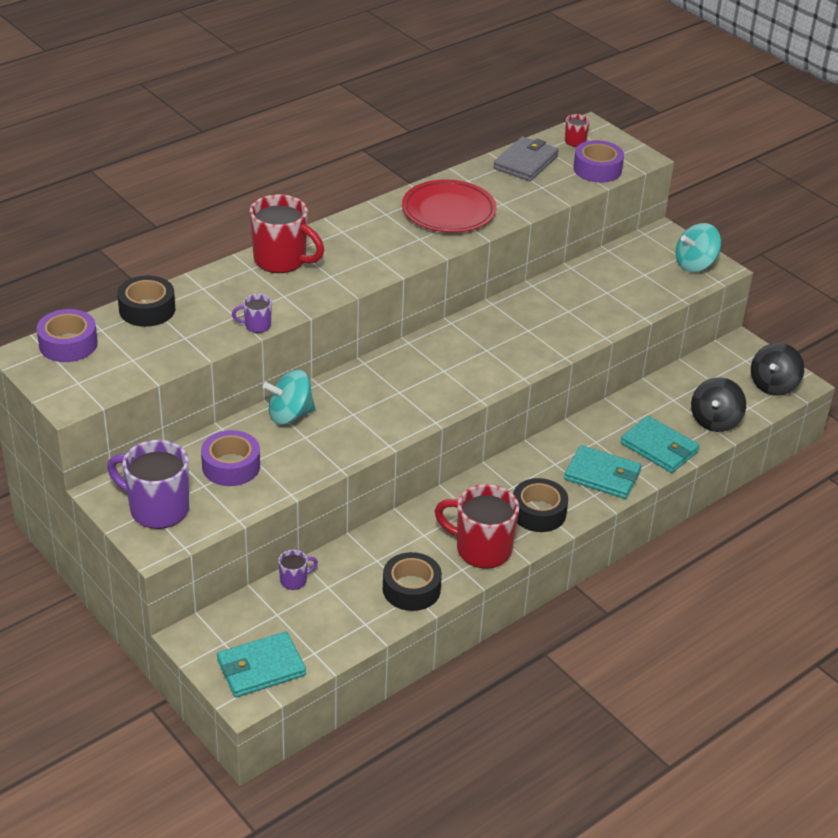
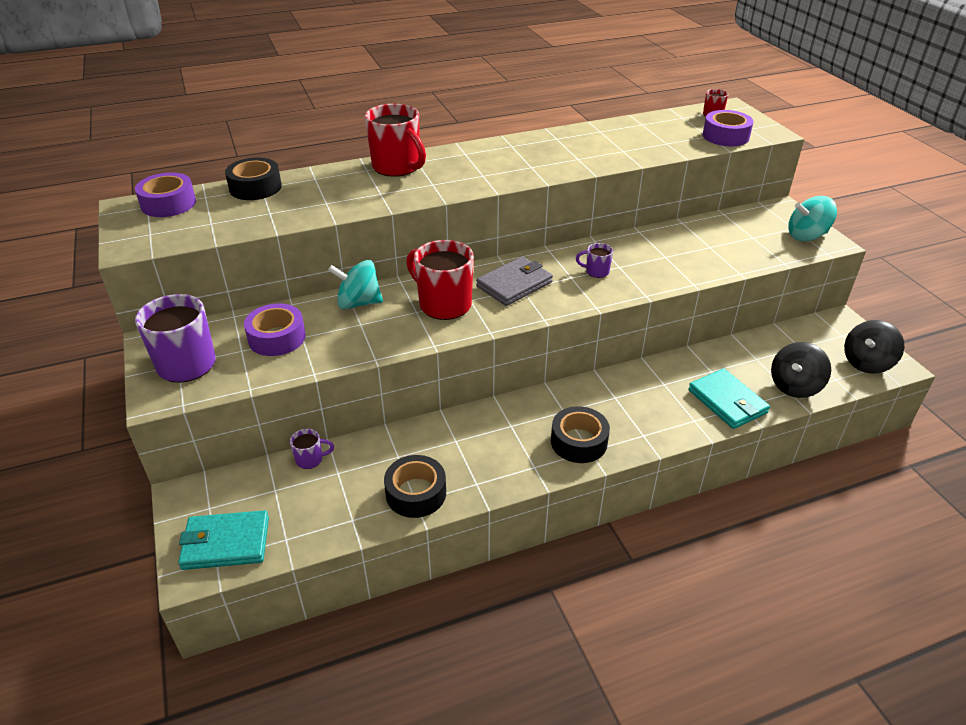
camera: 20 degrees right, 0 degrees up
(256, 326) = (339, 212): purple mug -> purple mug (596, 272)
(448, 211) = (569, 150): red plate -> none
(481, 549) = (505, 467): red mug -> red mug (443, 304)
(525, 162) = (659, 124): grey wallet -> grey wallet (514, 284)
(602, 475) = (658, 418): turquoise wallet -> none

